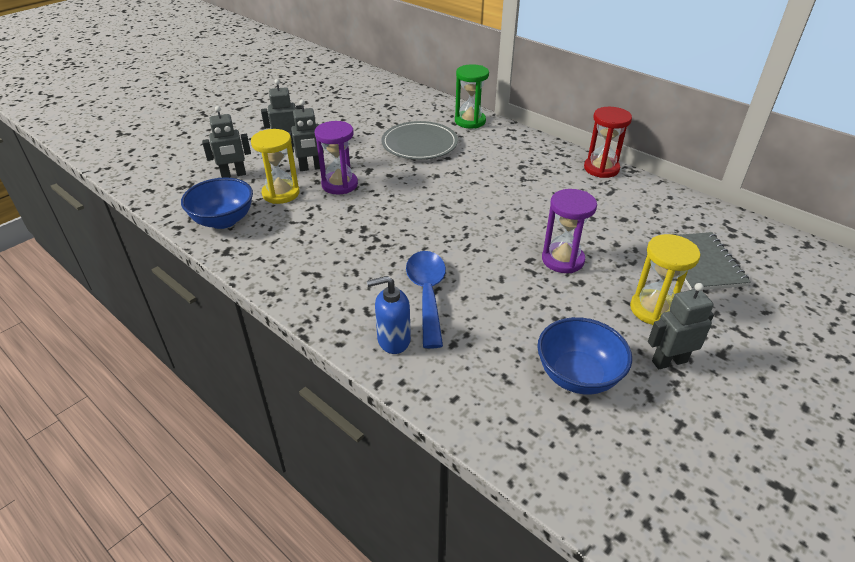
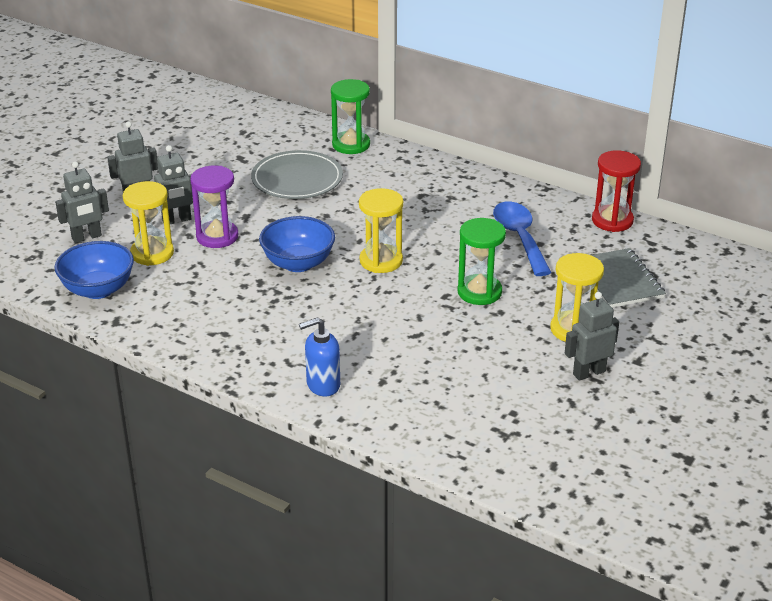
camera: 10 degrees left, 5 degrees down
(427, 294) = (346, 340): blue spoon -> blue spoon (519, 237)
(475, 220) = (381, 261): none -> yellow hourglass
(562, 260) = (479, 292): purple hourglass -> green hourglass
(578, 376) = (505, 394): blue bowl -> blue bowl (298, 263)
(601, 168) = (511, 189): red hourglass -> red hourglass (612, 220)

